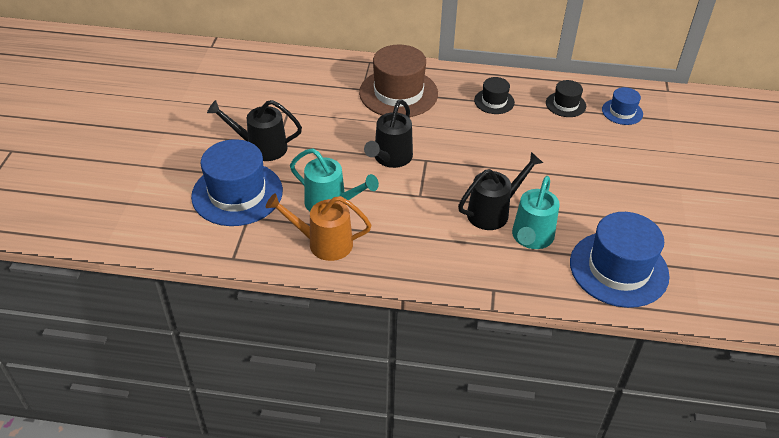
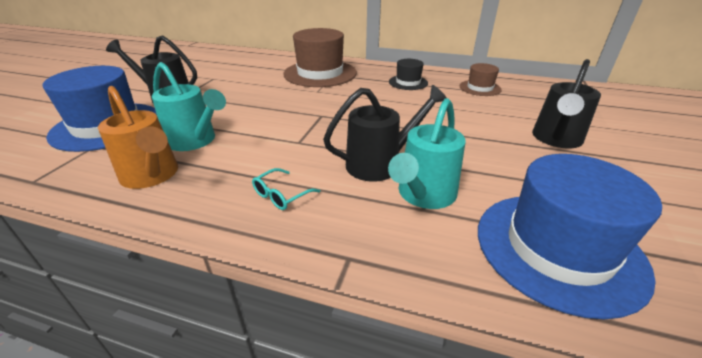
camera: 10 degrees right, 10 degrees down
(323, 243) = (152, 176): orange watering can -> orange watering can turned 150 degrees counterclockwise
(390, 159) = (285, 112): black watering can -> black watering can (556, 140)
(430, 249) = (281, 195): none -> turquoise glasses
(565, 104) = (480, 88): black hat -> brown hat
(622, 112) = (540, 96): blue hat -> none

